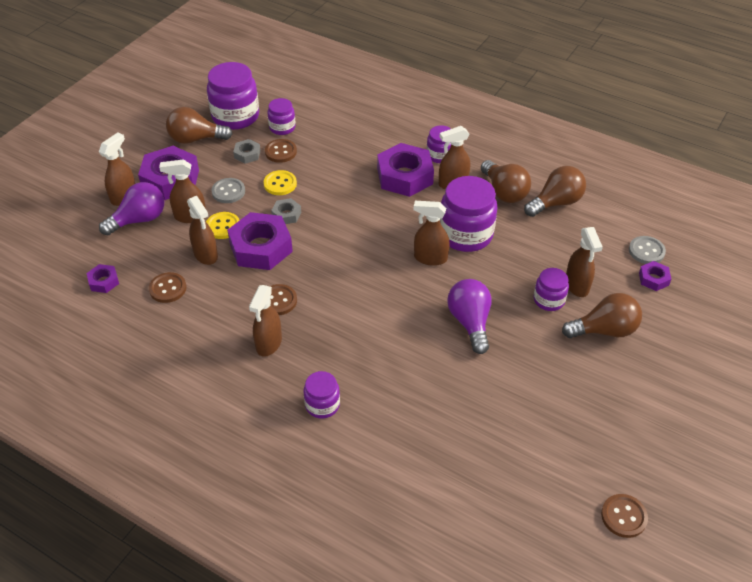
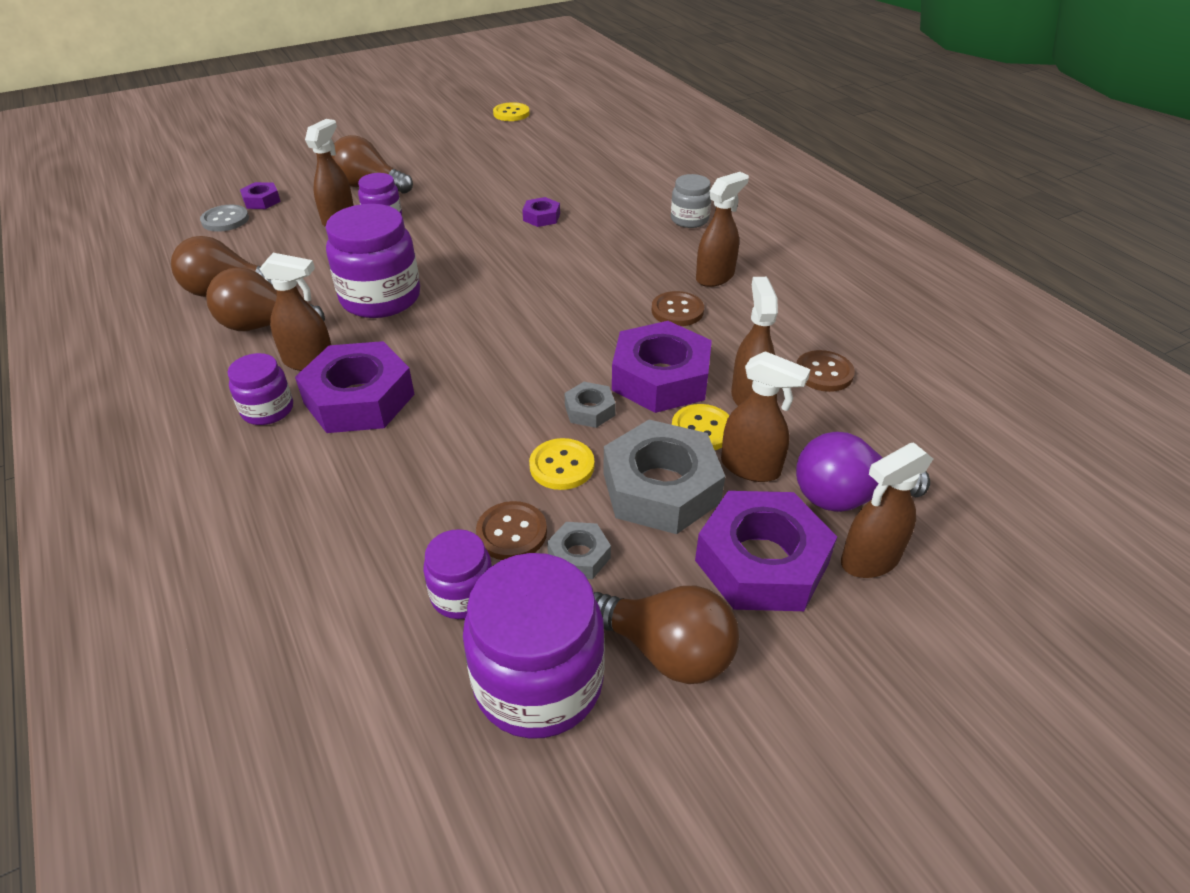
camera: 150 degrees left, 5 degrees down
(104, 281) = (924, 415): purple nut -> purple nut (541, 217)
(228, 192) = (661, 488): grey button -> grey nut
(322, 405) = (689, 220): purple jar -> grey jar
(430, 258) = (453, 290): brown spray bottle -> none
(470, 322) = (482, 227): purple light bulb -> none
(504, 192) = (264, 325): brown light bulb -> brown light bulb turned 90 degrees counterclockwise
(623, 516) = (511, 113): brown button -> yellow button

